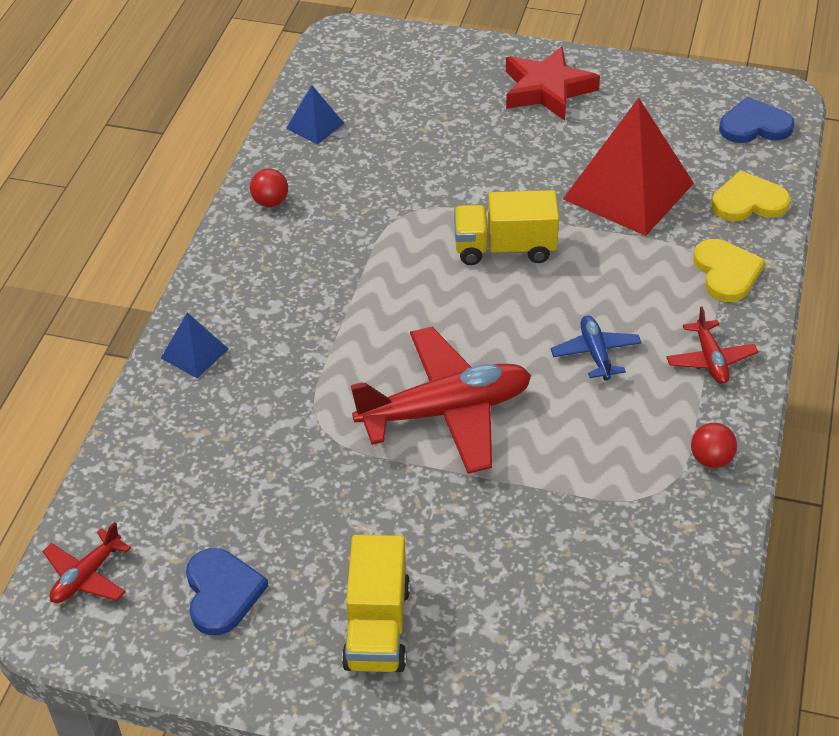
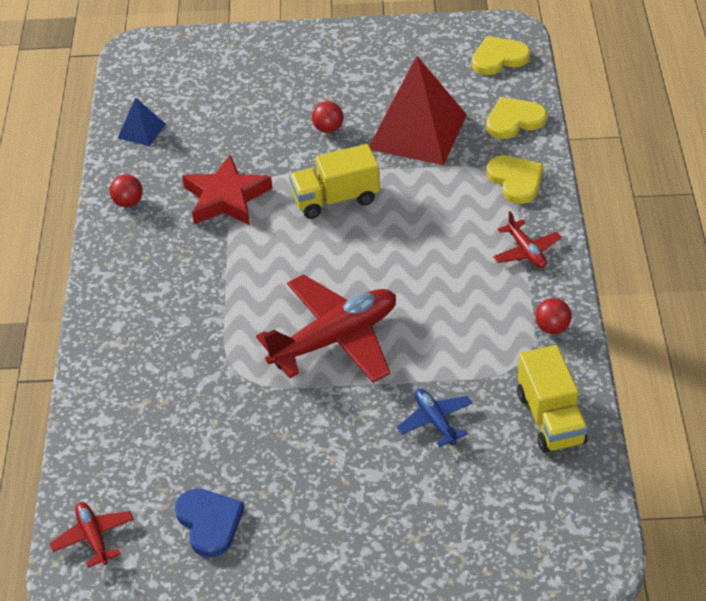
camera: 15 degrees left, 0 degrees up
(86, 576) = (93, 537): red plane -> red plane turned 135 degrees clockwise
(194, 353) = (112, 340): blue pyramid -> none
(377, 627) = (342, 517): yellow truck -> yellow truck (550, 418)
(525, 166) = (328, 129): none -> red ball
(547, 90) = (323, 62): red star -> red star (226, 198)
(595, 353) = (436, 266): blue plane -> blue plane (435, 421)
(754, 125) = (498, 58): blue heart -> yellow heart

